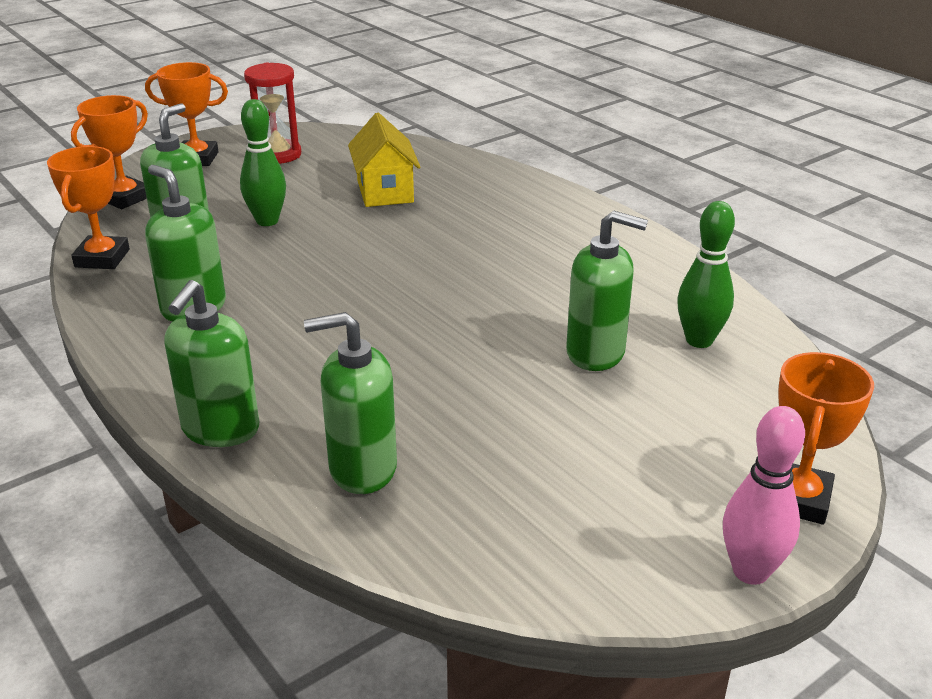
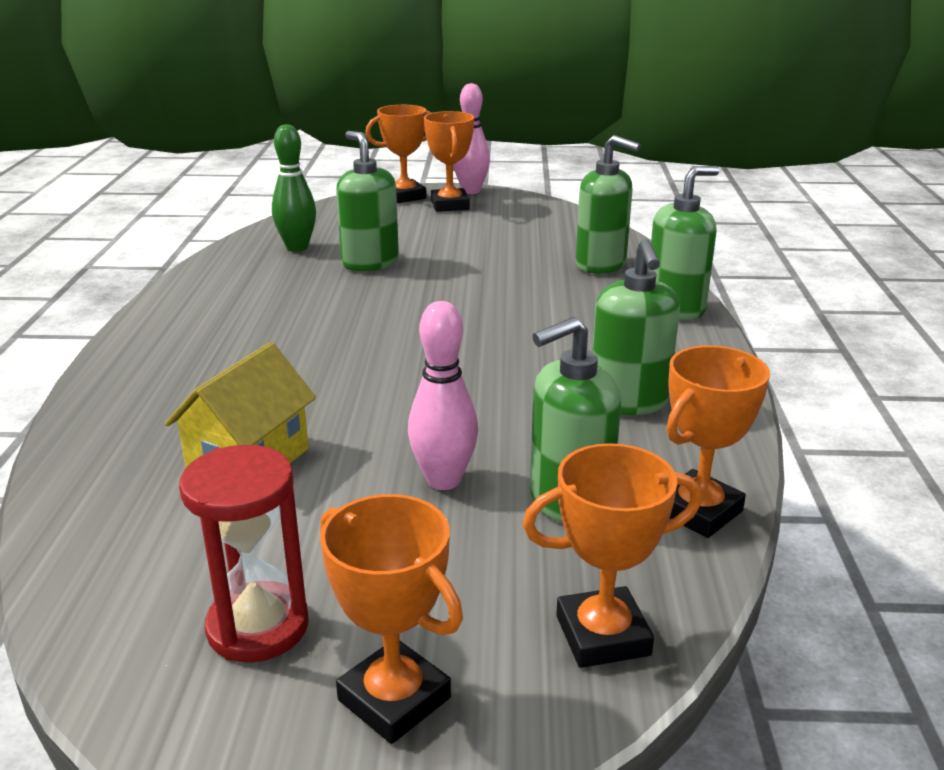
camera: 140 degrees left, 5 degrees down
(267, 221) = (443, 480): green bowling pin -> pink bowling pin
(708, 509) = (449, 205): none -> orange trophy

